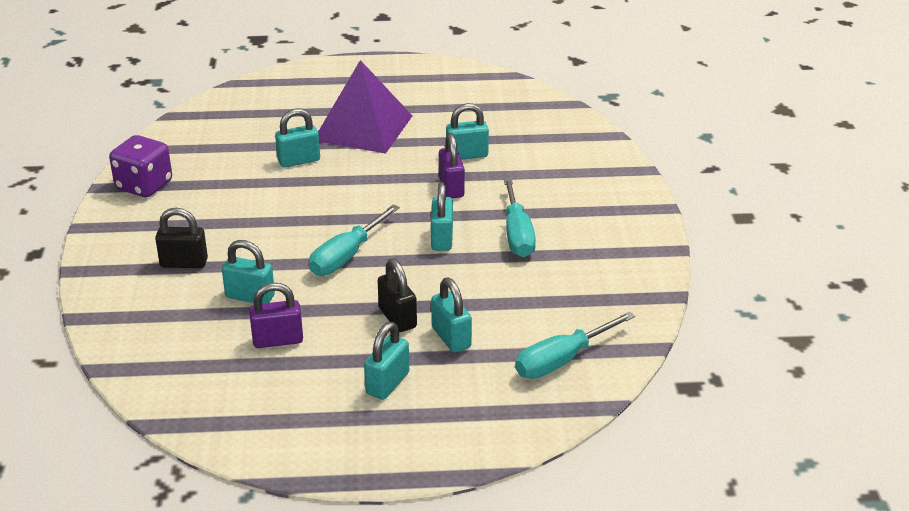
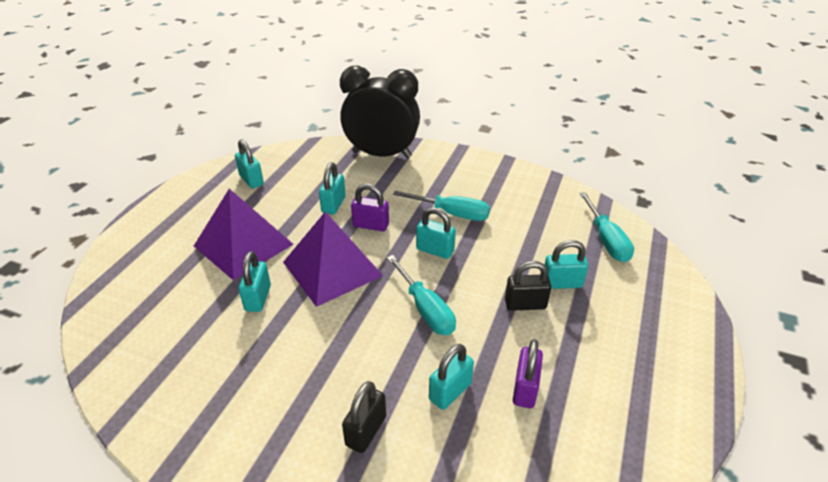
camera: 65 degrees left, 5 degrees up
(144, 186) = (197, 431): purple dice -> none
(366, 186) = (332, 268): none -> purple pyramid
(387, 383) = (607, 334): turquoise padlock -> turquoise padlock (251, 180)
(592, 156) = (382, 154): none -> black clock

